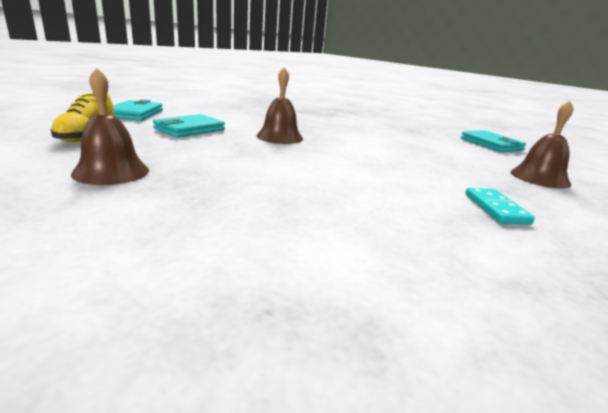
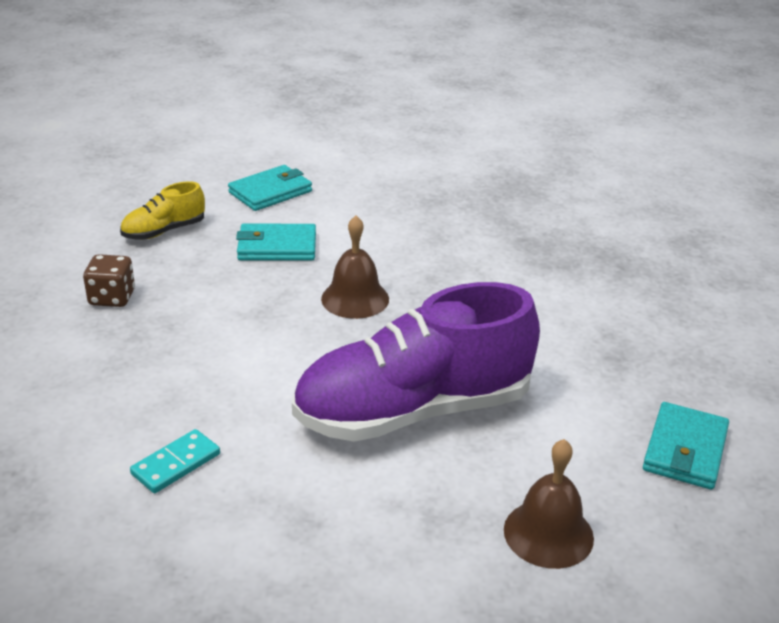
camera: 50 degrees right, 10 degrees up
(111, 171) = (112, 298): brown bell -> brown dice
(404, 162) = (413, 411): none -> purple shoe
(496, 208) = (342, 520): turquoise domino -> turquoise domino (176, 464)

